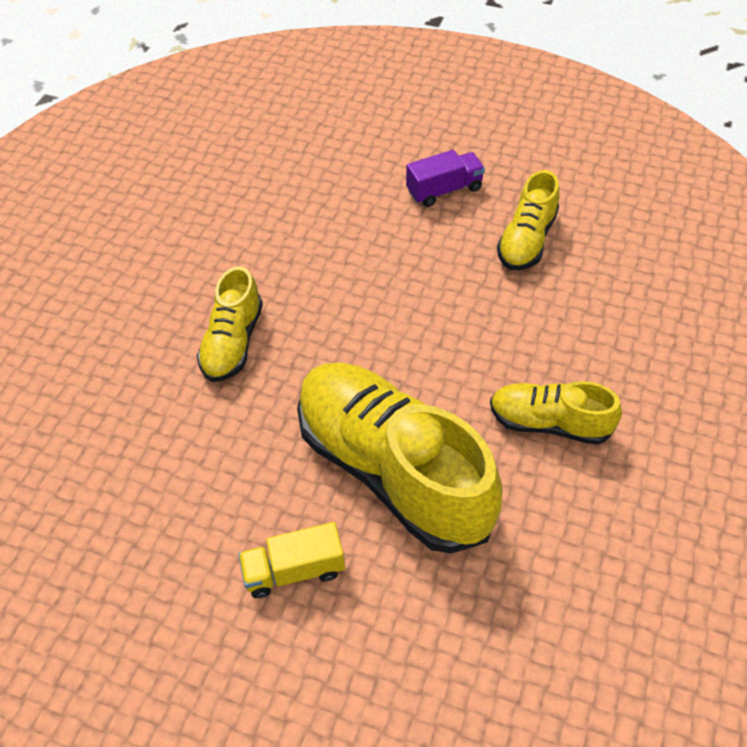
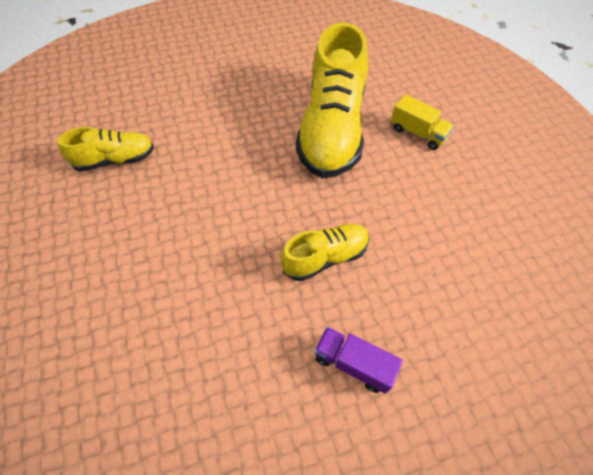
camera: 130 degrees left, 5 degrees up
(444, 190) = (88, 229): purple truck -> purple truck (353, 364)
(549, 423) = (249, 91): yellow shoe -> none

